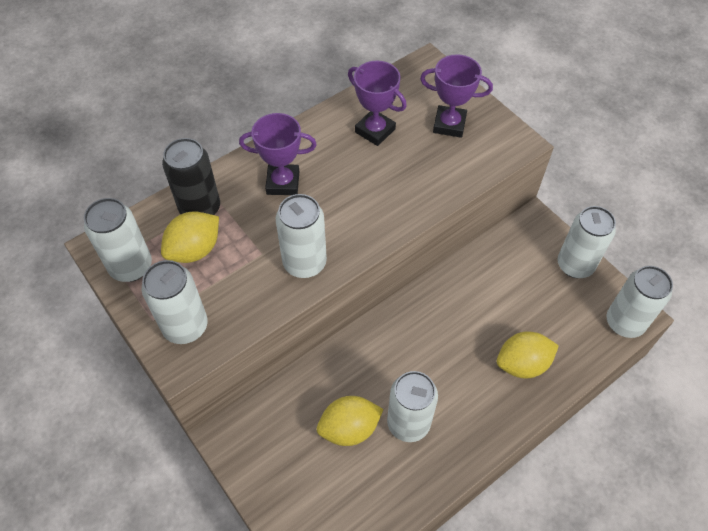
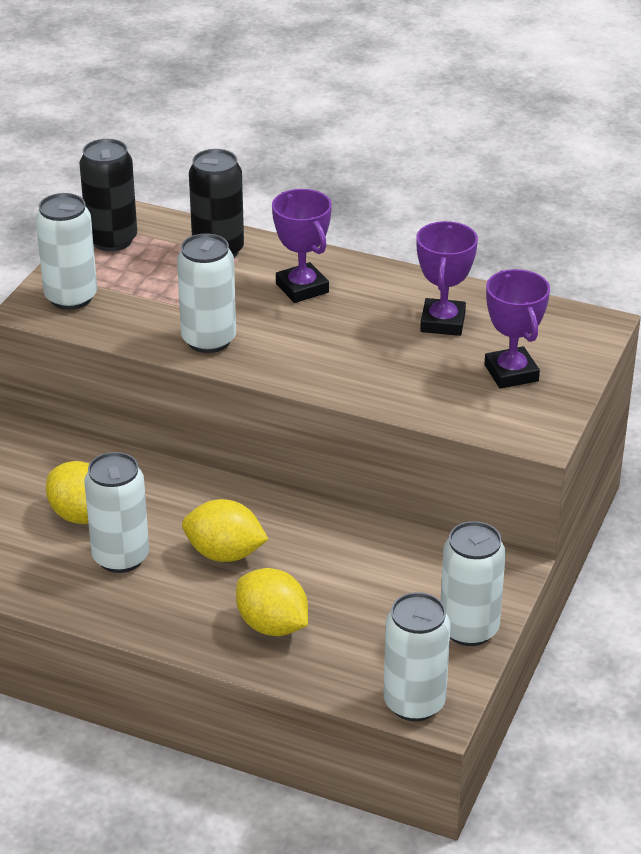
camera: 60 degrees right, 20 degrees down
(131, 266) = (112, 240): white can -> black can
(195, 250) = (164, 268): yellow lemon -> yellow lemon (225, 554)

